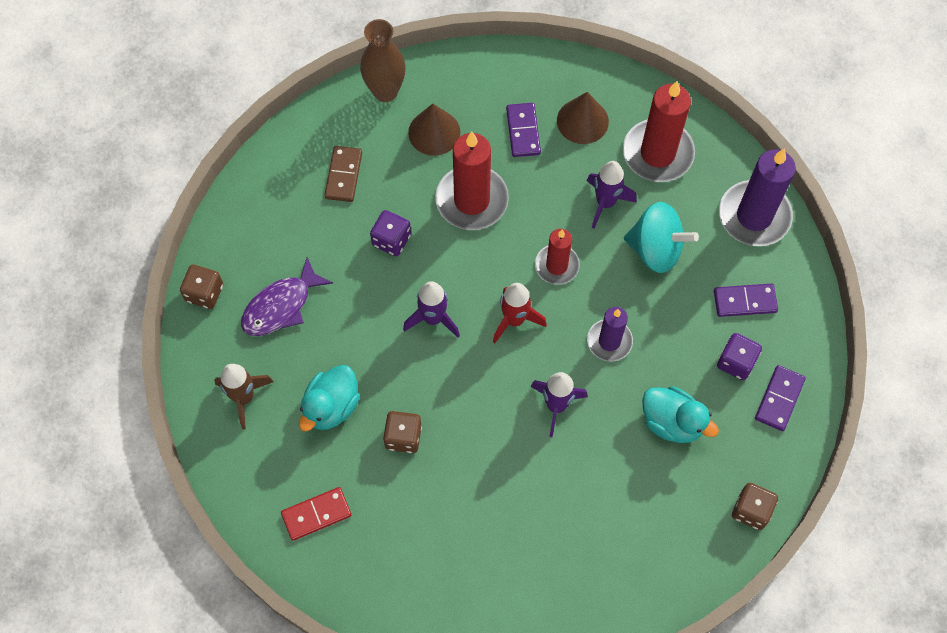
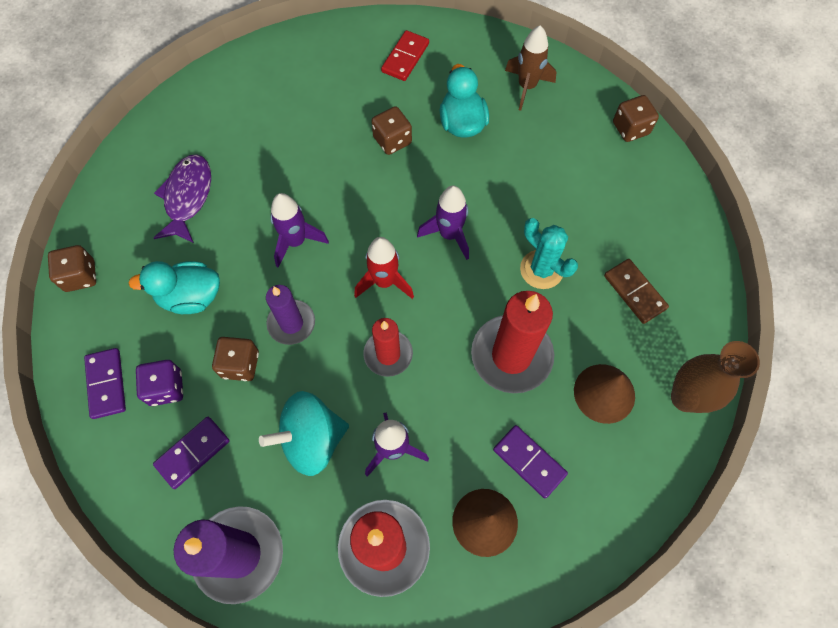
camera: 140 degrees right, 0 degrees up
(281, 306) = (569, 160): purple fish -> purple fish (187, 197)
(391, 240) = (541, 269): purple dice -> turquoise cactus
(669, 339) = (240, 364): none -> brown dice

